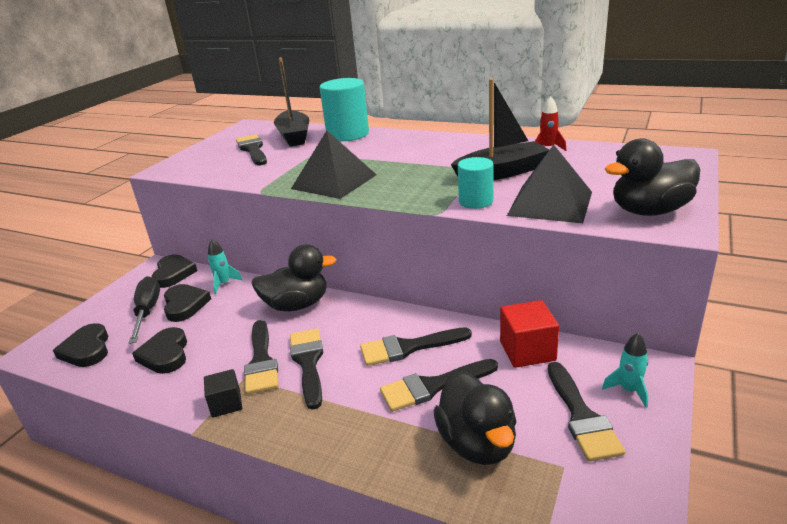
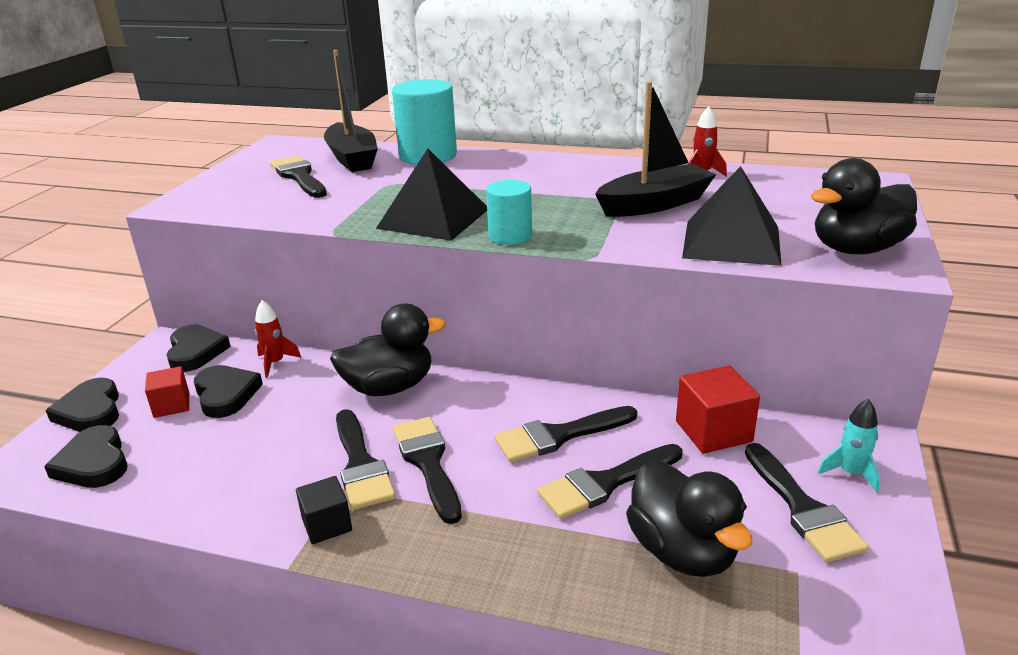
camera: 10 degrees left, 0 degrees up
(147, 311) = (172, 405): black screwdriver -> red cube
(165, 354) = (217, 463): black heart -> black heart (90, 411)
(224, 284) = (275, 363): turquoise rocket -> red rocket
(476, 201) = (635, 241): turquoise cylinder -> turquoise cylinder (510, 236)

